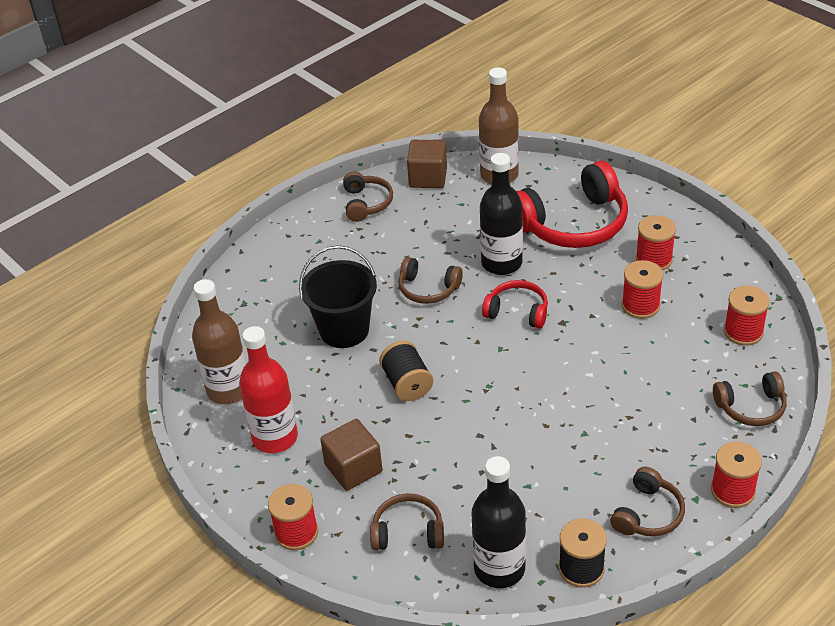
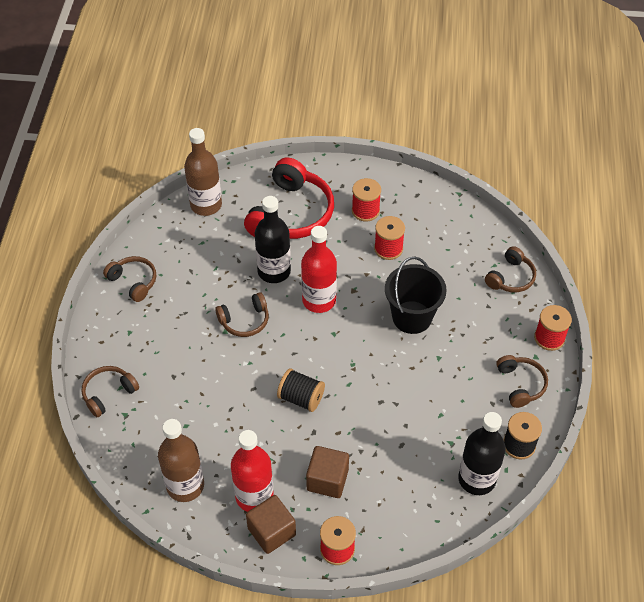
camera: 45 degrees left, 10 degrees up
(344, 330) = (219, 388): black bucket -> black bucket (412, 317)
(408, 532) = (403, 496): brown headphones -> brown headphones (108, 393)
(428, 178) = (158, 235): brown cube -> brown cube (271, 531)
(517, 311) = (319, 300): red headphones -> red bottle
(743, 332) = (461, 230): red spool -> none

